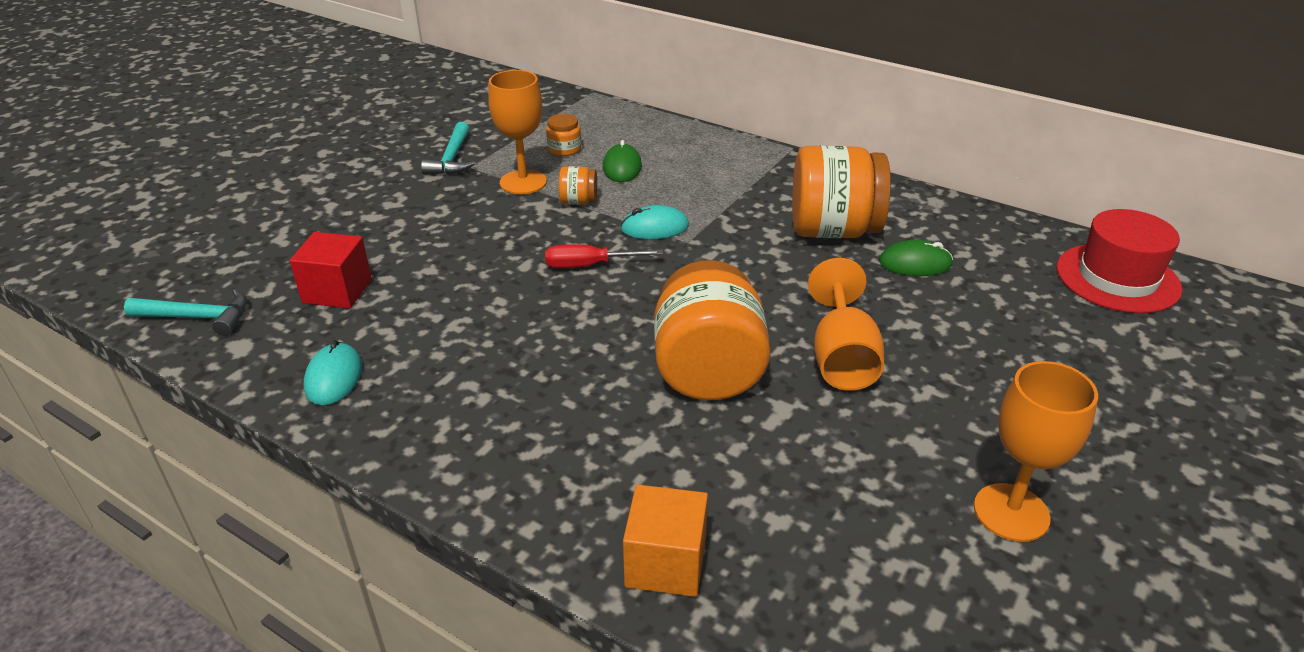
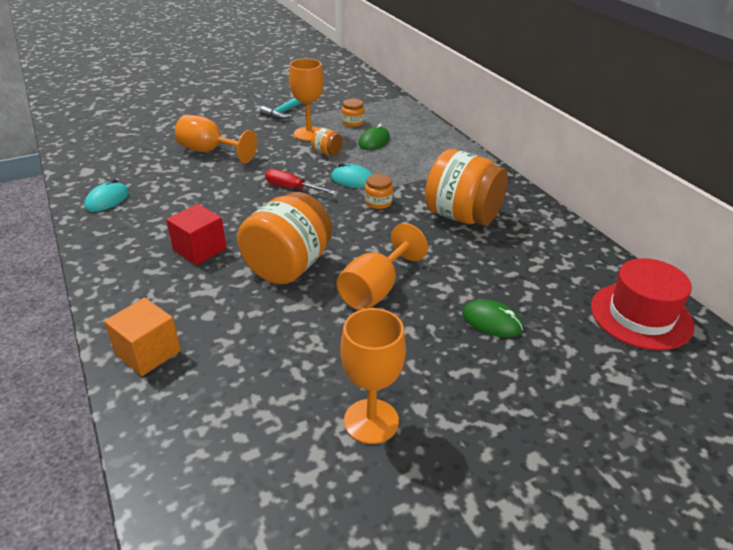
camera: 30 degrees right, 0 degrees up
(198, 317) = (84, 152): turquoise hammer -> none
(337, 291) = (155, 160): red cube -> red cube (199, 249)
(409, 251) = (210, 151): none -> orange goblet
(719, 246) = (378, 202): none -> orange jar
(915, 263) = (494, 253): green mouse -> green mouse (491, 321)

